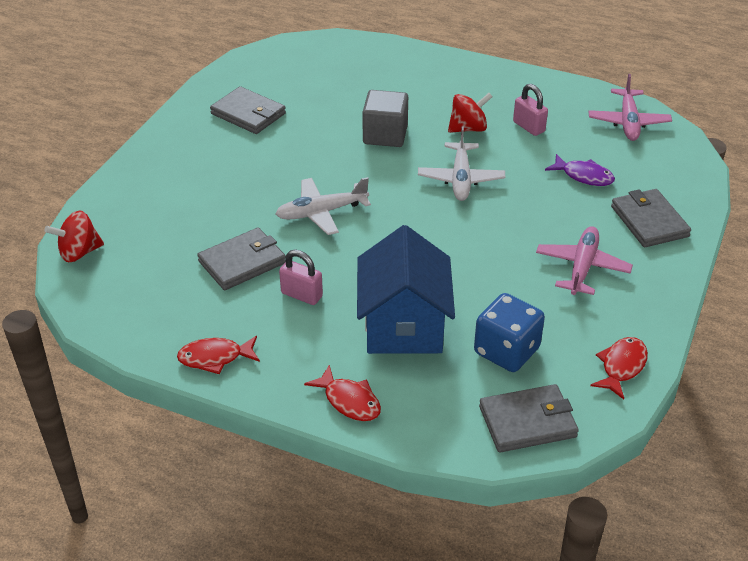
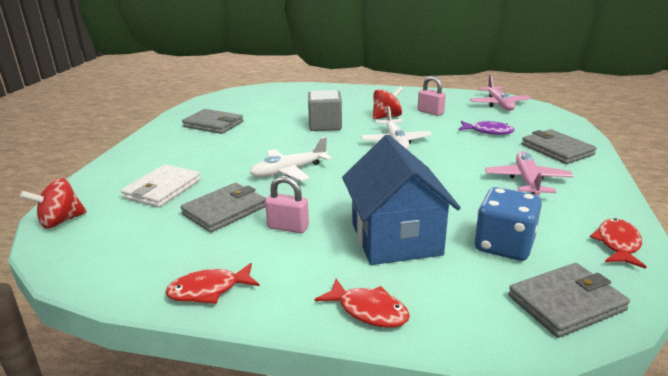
camera: 10 degrees left, 15 degrees down
(181, 221) = (162, 189): none -> white wallet

